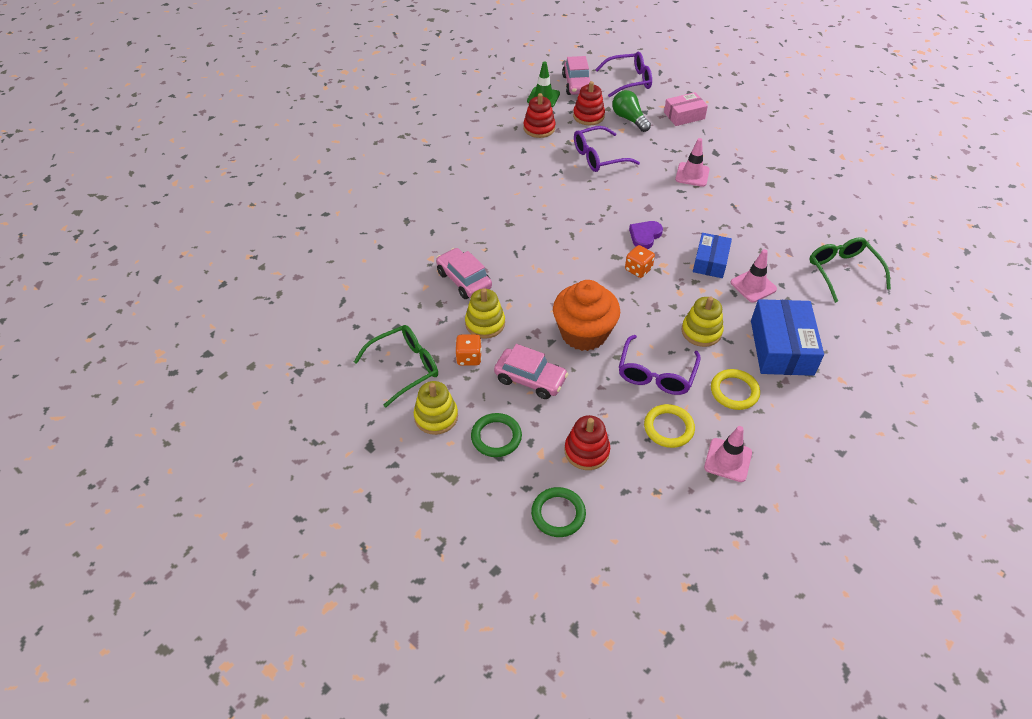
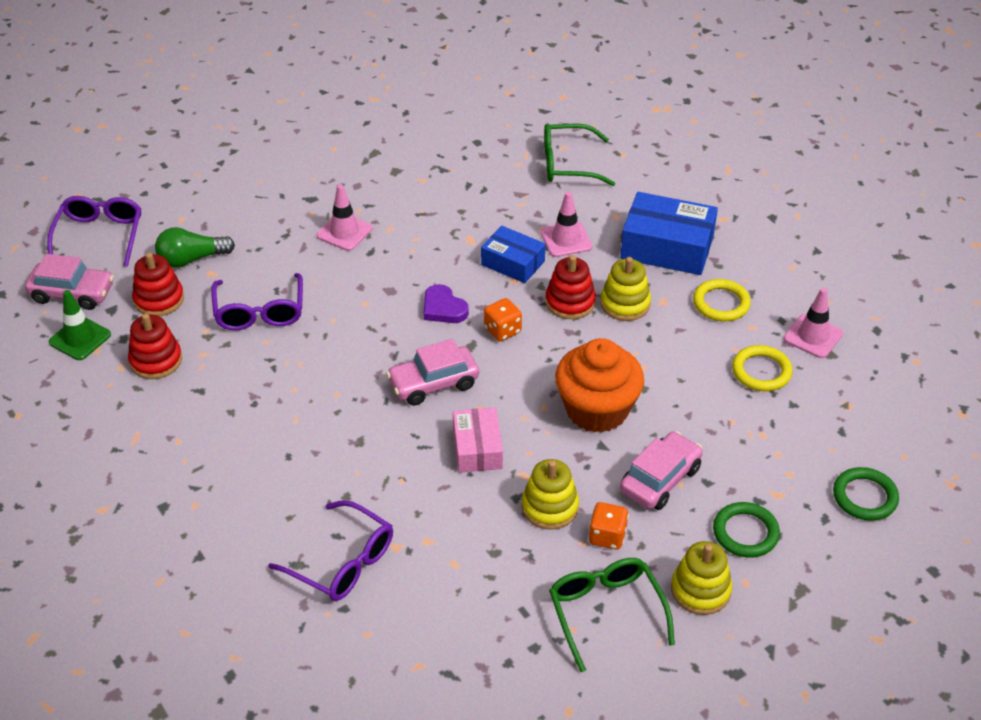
camera: 75 degrees left, 5 degrees down
(464, 280) = (457, 515): pink car -> pink car (433, 383)
(586, 451) = (781, 451): red stacking toy -> red stacking toy (570, 302)
(656, 374) = (680, 361): purple glasses -> purple glasses (343, 562)
(684, 115) = (216, 204): pink box -> pink box (477, 448)

